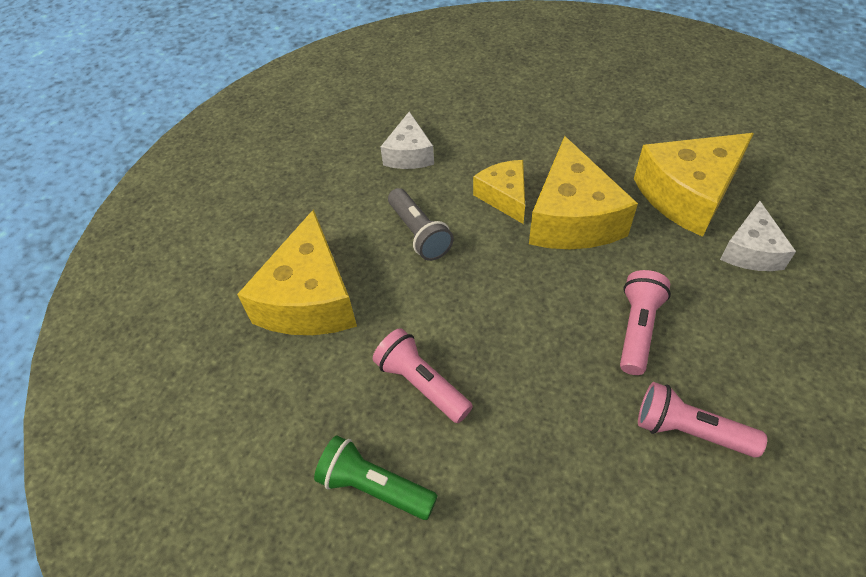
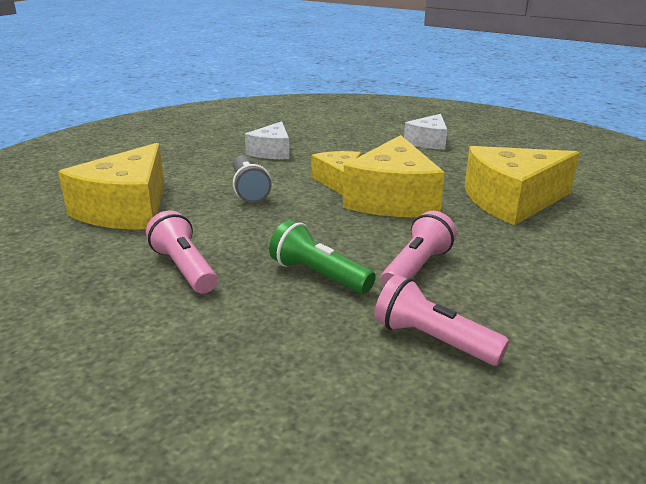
camera: 10 degrees right, 25 degrees down
(374, 486) = (88, 321): green flashlight -> green flashlight (319, 275)
(751, 251) = (560, 239): white cheese -> white cheese (428, 142)

